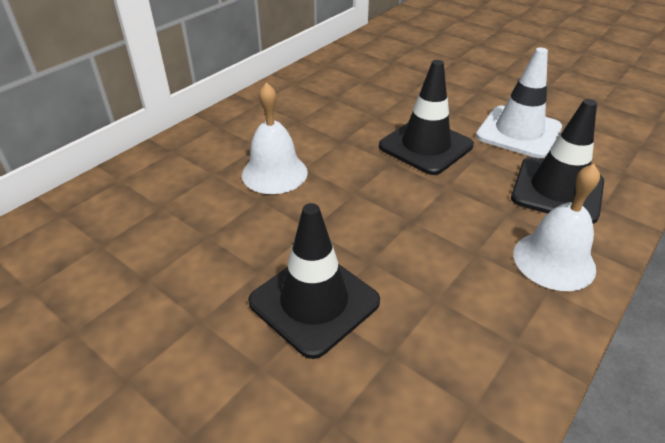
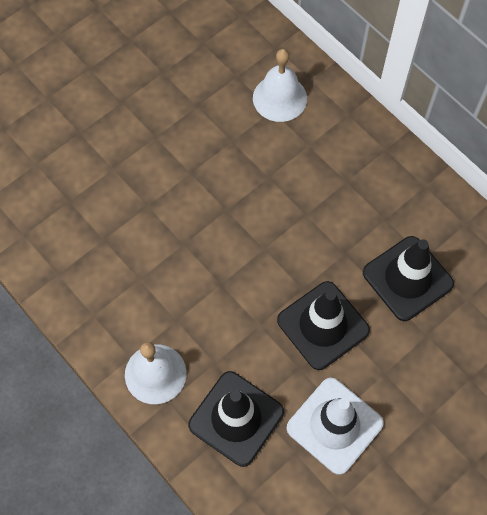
camera: 100 degrees right, 25 degrees up
(274, 173) = (301, 191): white bell -> white bell (279, 98)
(314, 302) = (154, 202): black traffic cone -> black traffic cone (407, 278)

